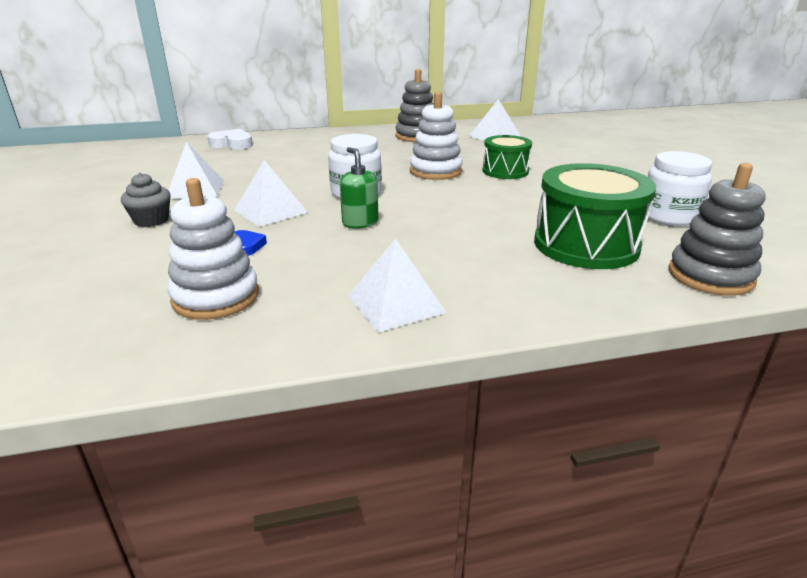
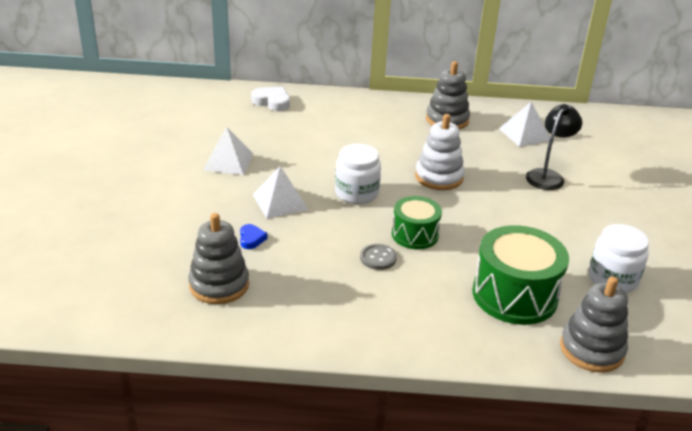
camera: 15 degrees right, 5 degrees up
(151, 220) = (188, 194): grey cupcake -> none
(216, 297) = (219, 285): white stacking toy -> grey stacking toy
(360, 223) = (345, 231): green soap dispenser -> none
(395, 304) = (337, 319): white pyramid -> none
(411, 239) = (378, 258): none -> grey button
(505, 171) = (503, 189): green drum -> green drum (415, 235)
(539, 158) = (548, 176): none -> black lamp

